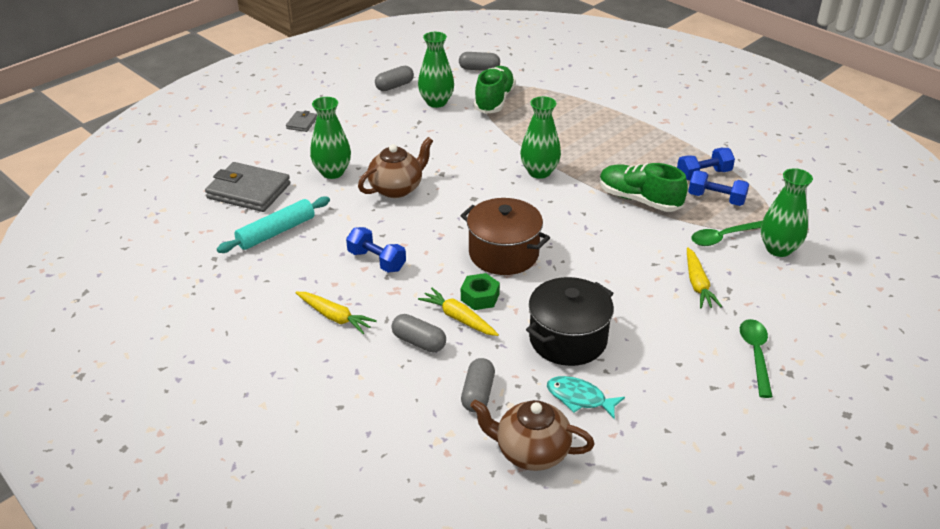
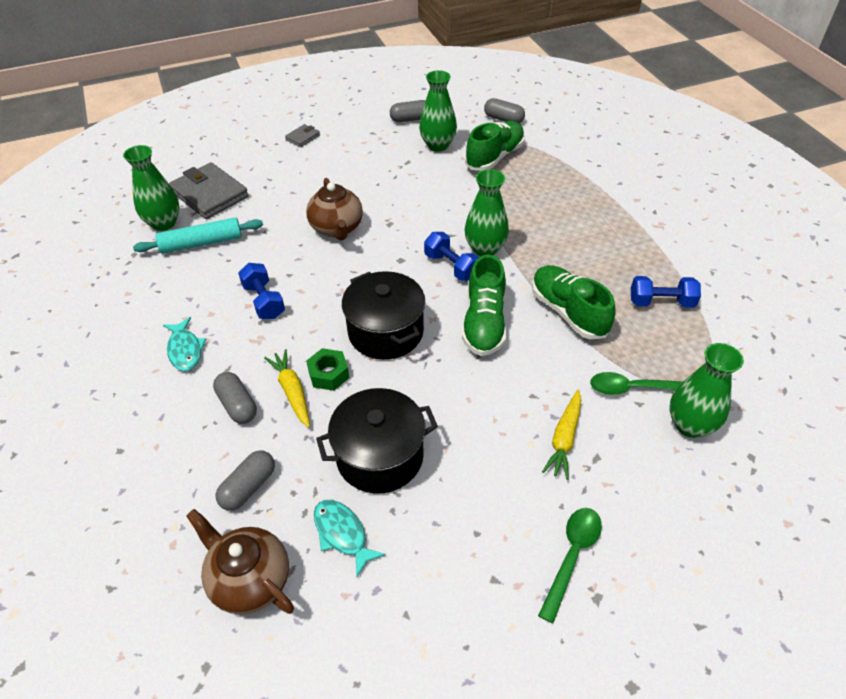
camera: 25 degrees right, 10 degrees up
(332, 172) = (293, 195): green vase -> green vase (164, 223)
(335, 317) = (185, 350): yellow carrot -> turquoise fish
(397, 188) = (337, 228): brown teapot -> brown teapot turned 90 degrees clockwise
(503, 254) = (386, 332): brown pot -> black pot
(579, 225) = (484, 323): none -> green shoe
(716, 199) = (656, 337): blue dumbbell -> blue dumbbell (451, 266)

